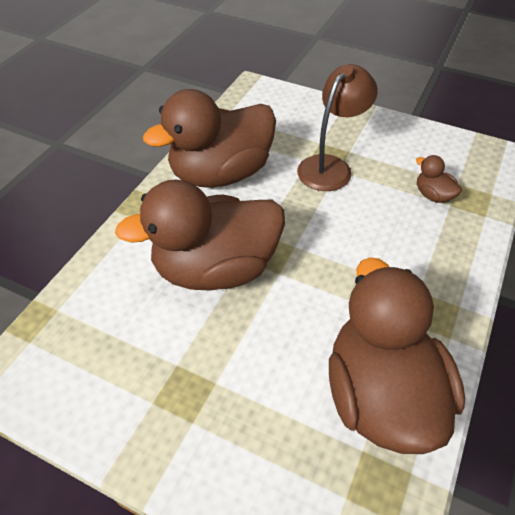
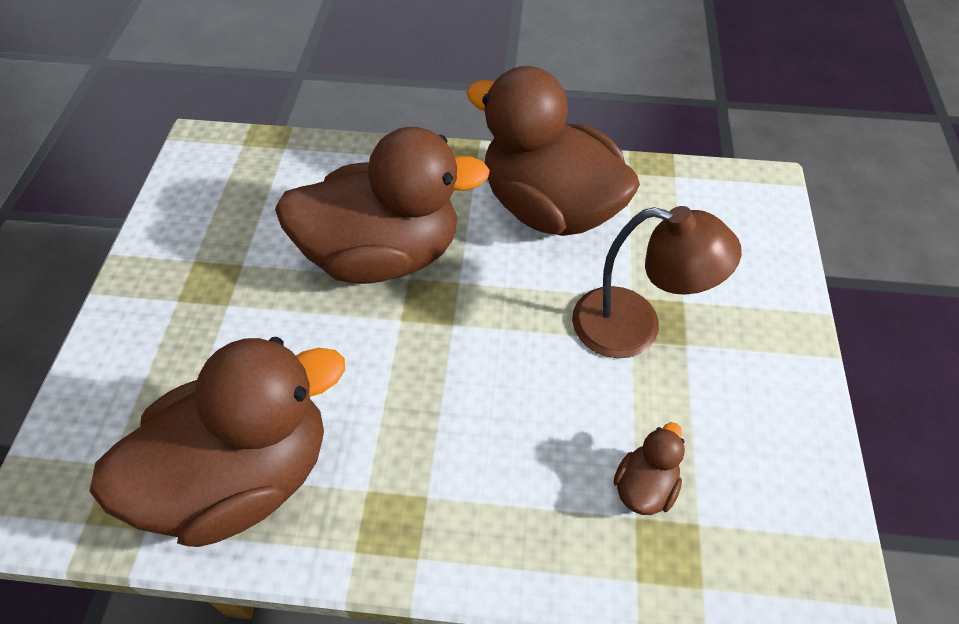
camera: 70 degrees right, 5 degrees up
(215, 269) = (383, 254): brown duck -> brown duck turned 120 degrees clockwise

